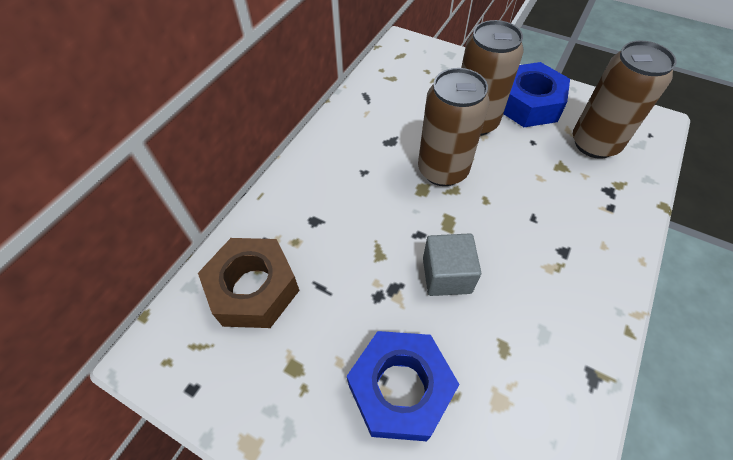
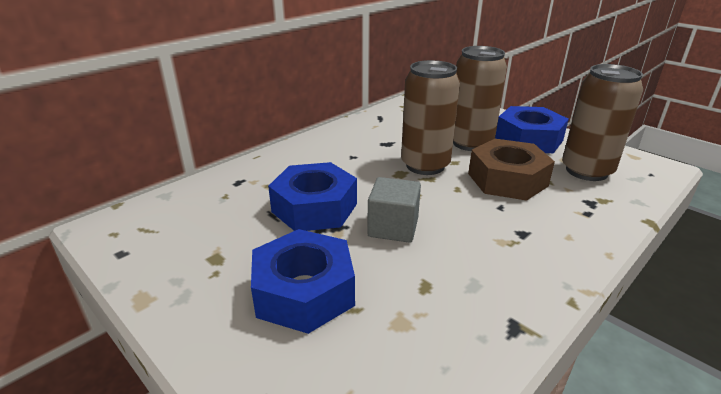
camera: 15 degrees right, 25 degrees down
(254, 289) = (214, 205): brown nut -> brown nut (507, 179)
(359, 266) = (314, 208): none -> blue nut

